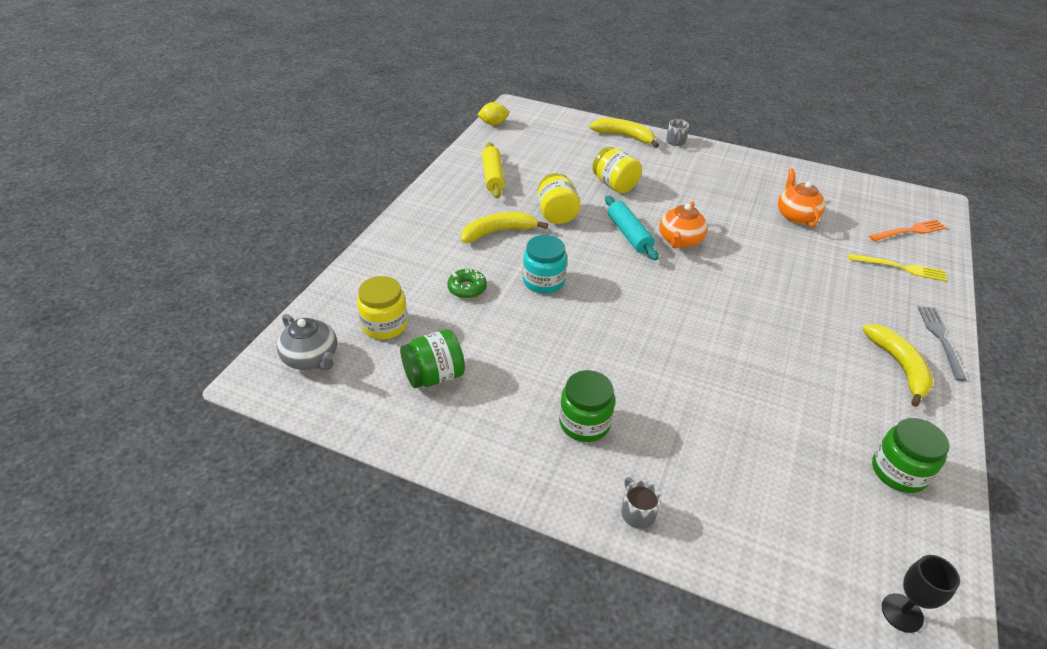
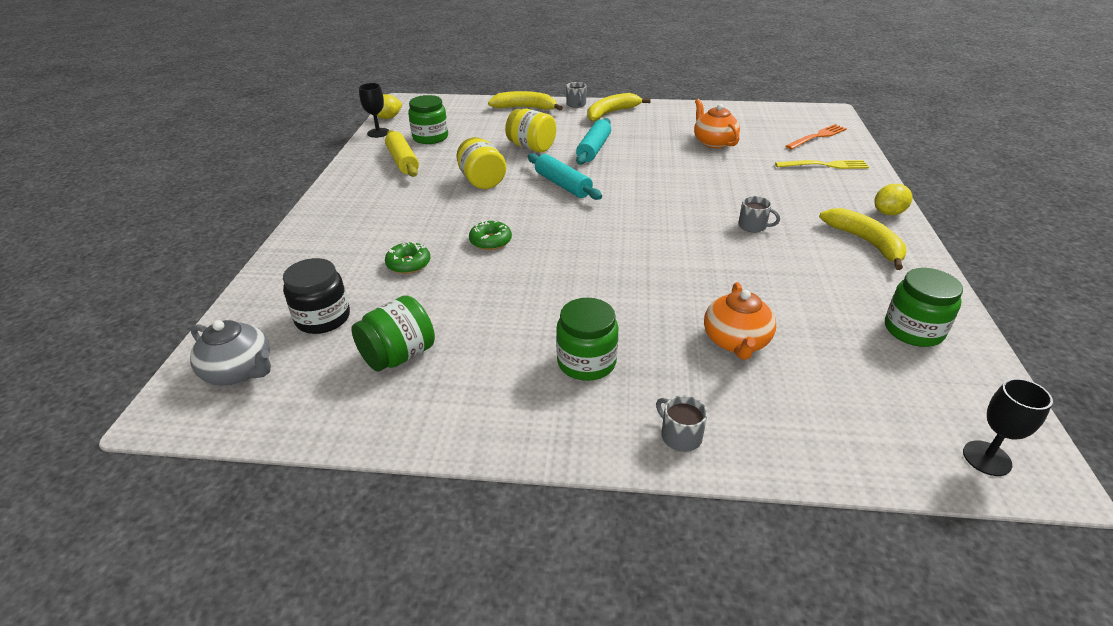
camera: 15 degrees left, 5 degrees down
(385, 325) = (323, 318): yellow jar -> black jar
(480, 139) = (378, 133): none -> black goblet
(498, 232) = (425, 207): yellow banana -> yellow banana (611, 113)
(525, 154) = (430, 137): none -> green jar
(543, 281) = (490, 241): turquoise jar -> green donut
(673, 199) = (594, 149): none -> turquoise rolling pin
(680, 240) = (615, 180): orange teapot -> orange teapot (736, 341)
(793, 322) = (753, 226): none -> grey mug
(940, 339) = (888, 213): grey fork -> yellow lemon

